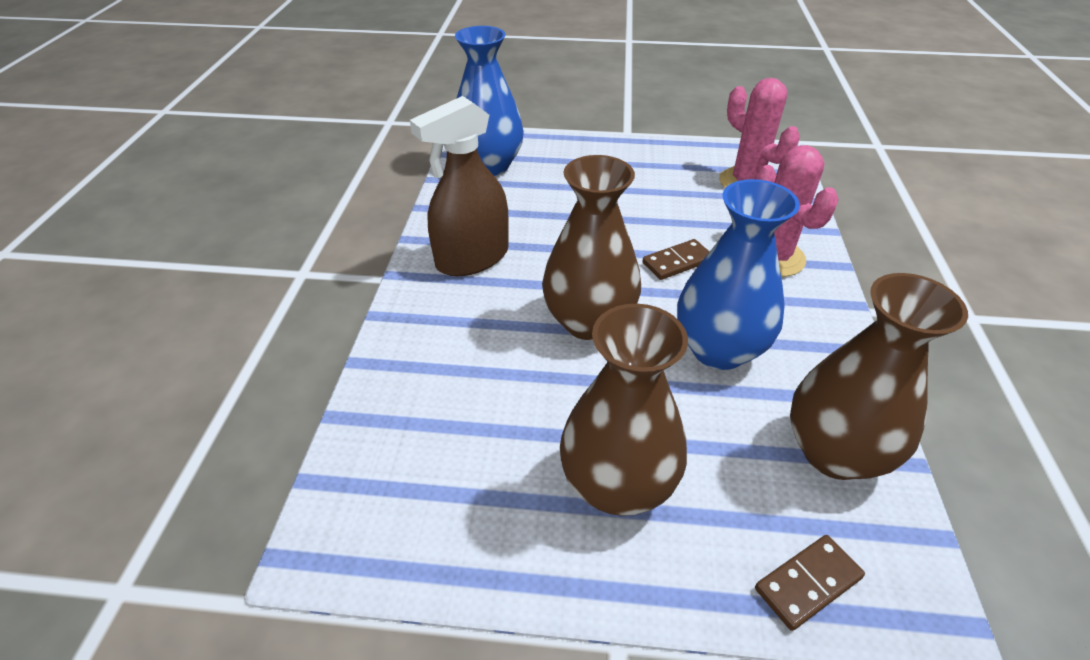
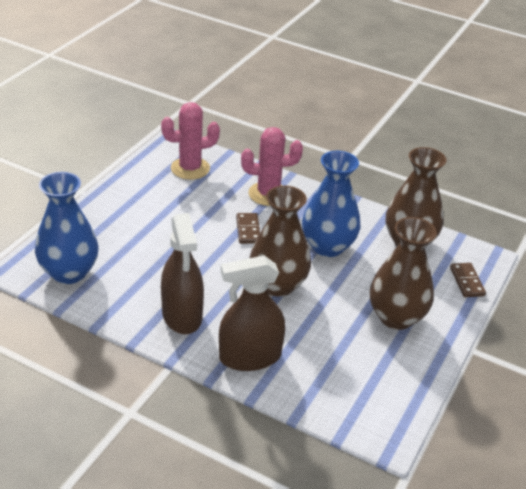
camera: 70 degrees left, 5 degrees down
(429, 337) = (250, 357): none -> brown spray bottle

